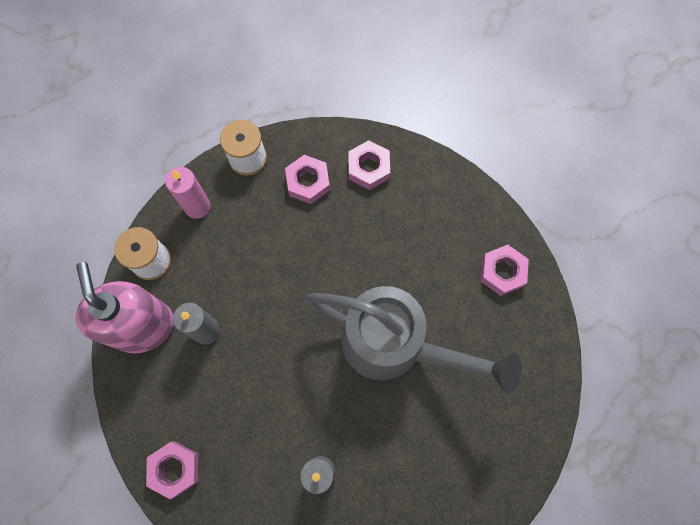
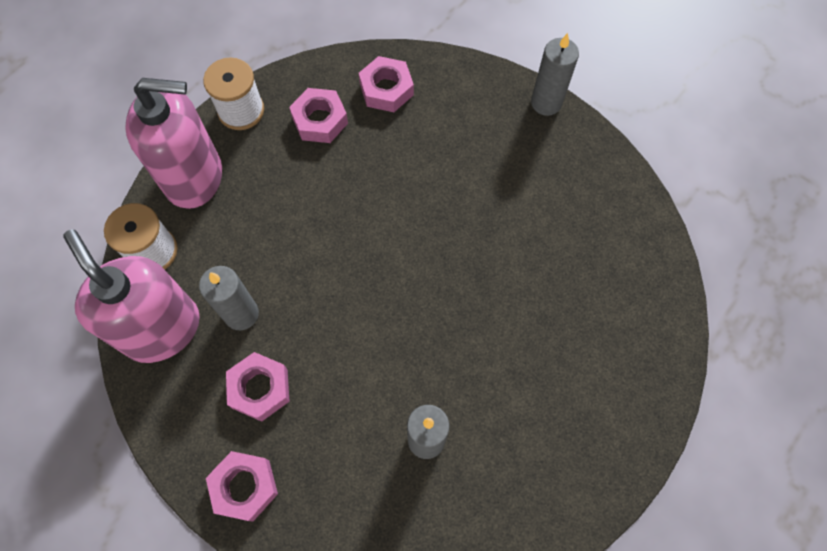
camera: 15 degrees left, 5 degrees down
(197, 206) = (194, 177): pink candle -> pink soap dispenser
(396, 346) = (475, 274): grey watering can -> none
(497, 212) = (546, 103): none -> grey candle
(502, 272) = (571, 164): pink nut -> pink nut (260, 388)

